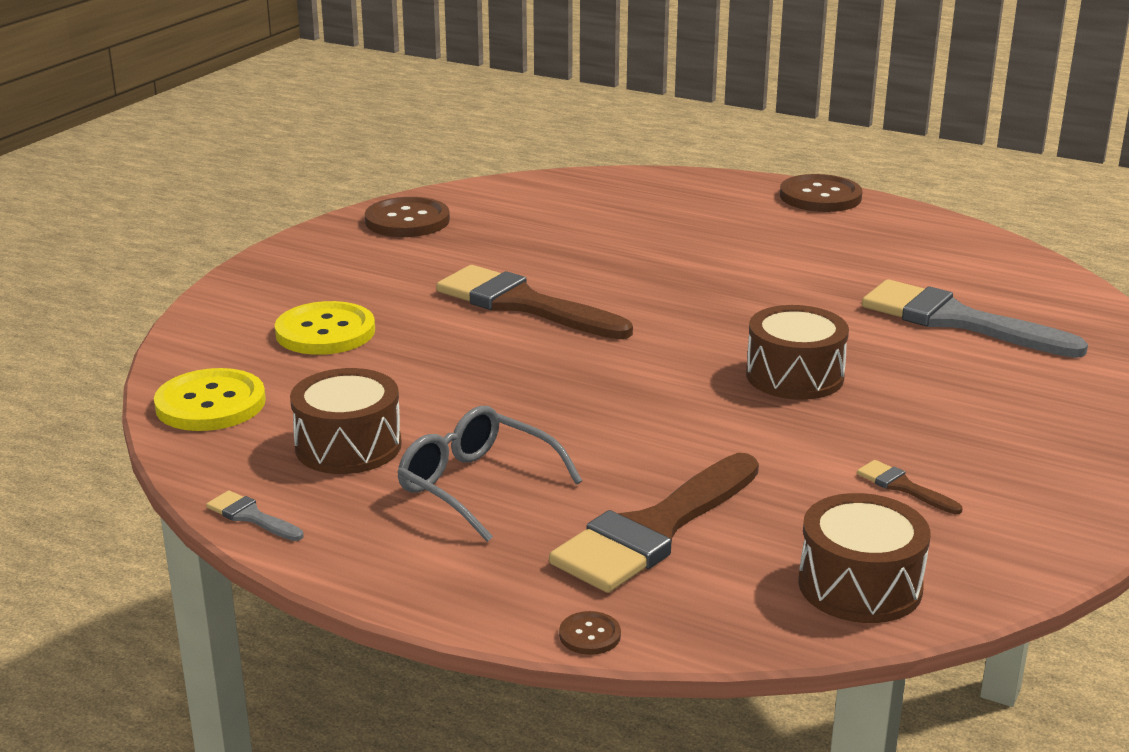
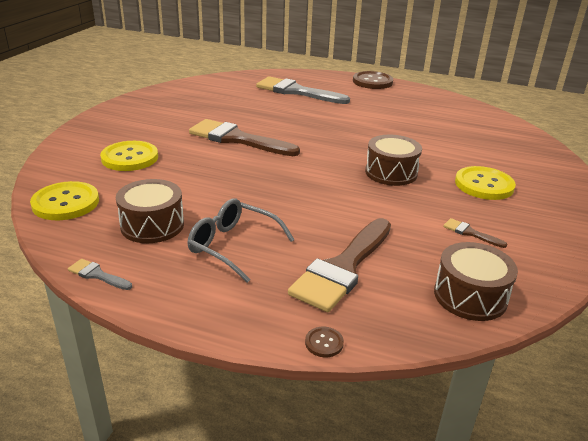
camera: 10 degrees left, 5 degrees up
(407, 221) = (166, 97): brown button -> none
(957, 321) = (461, 140): grey brush -> grey brush (296, 92)
(966, 405) = (484, 185): none -> yellow button

